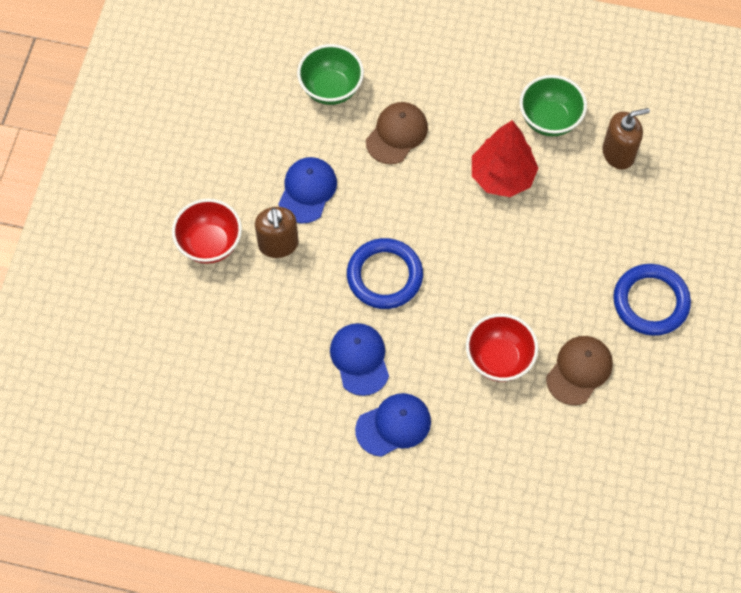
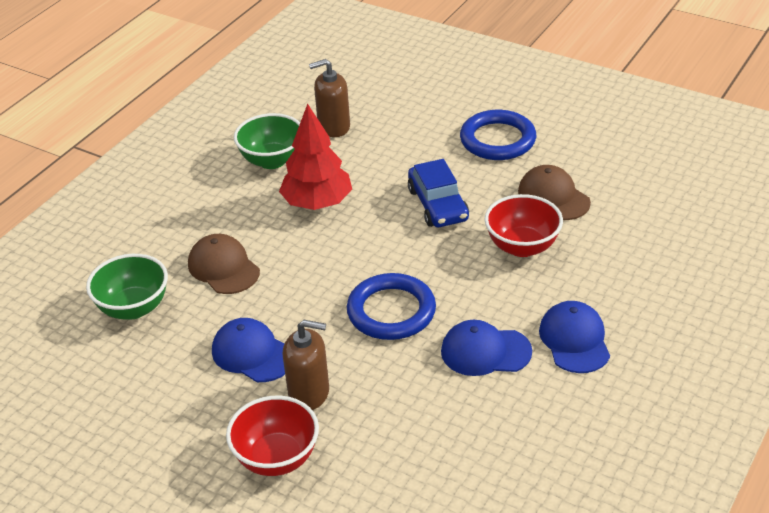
camera: 70 degrees left, 25 degrees down
(534, 274) = (438, 204): none -> blue car
(618, 153) = (333, 127): brown soap dispenser -> brown soap dispenser turned 105 degrees counterclockwise

